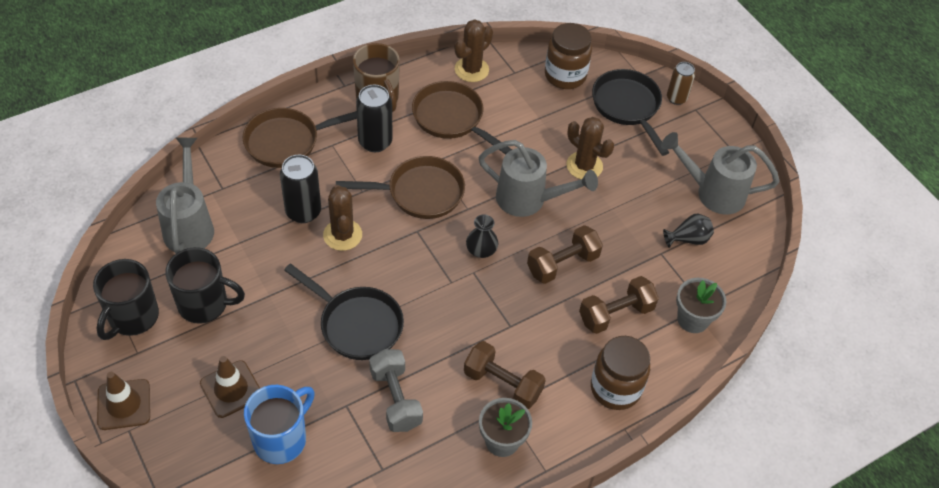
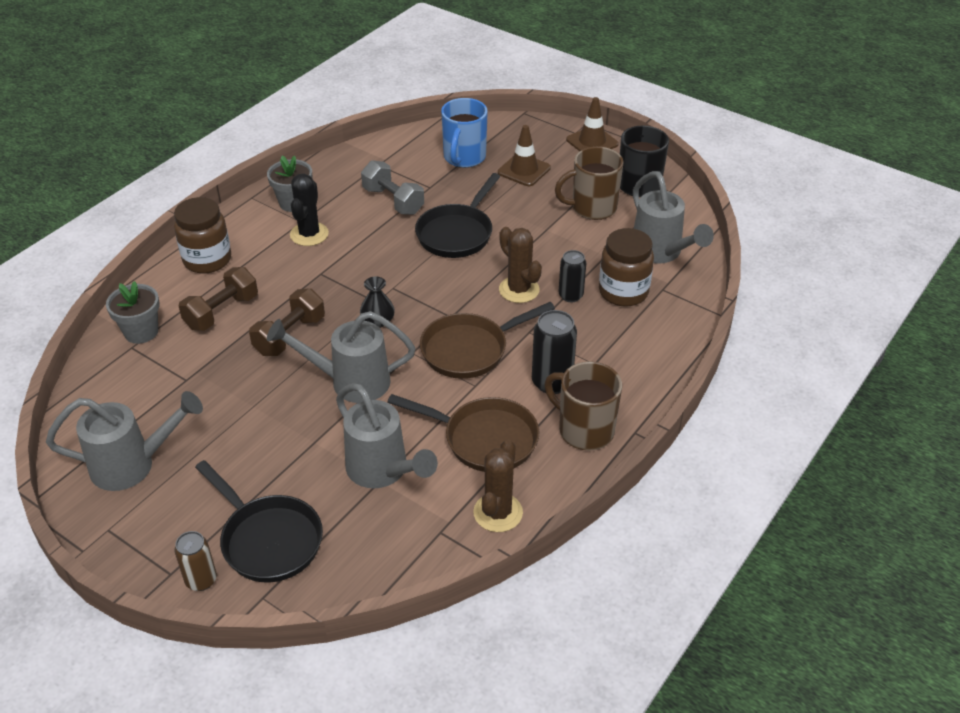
camera: 160 degrees right, 10 degrees down
(204, 304) = (592, 208): black mug -> brown mug
(287, 141) = (642, 350): brown pan -> none
(303, 212) = (570, 295): black can -> black can, size x0.66
(357, 324) = (457, 233): black pan -> black pan turned 75 degrees counterclockwise
(502, 384) = (309, 234): brown dumbbell -> black cactus
(534, 122) = (383, 472): none -> grey watering can
(565, 75) = (370, 554): brown jar -> brown jar (623, 292)
(584, 166) = (300, 441): brown cactus -> none
(688, 239) = (157, 403): black vase -> none

